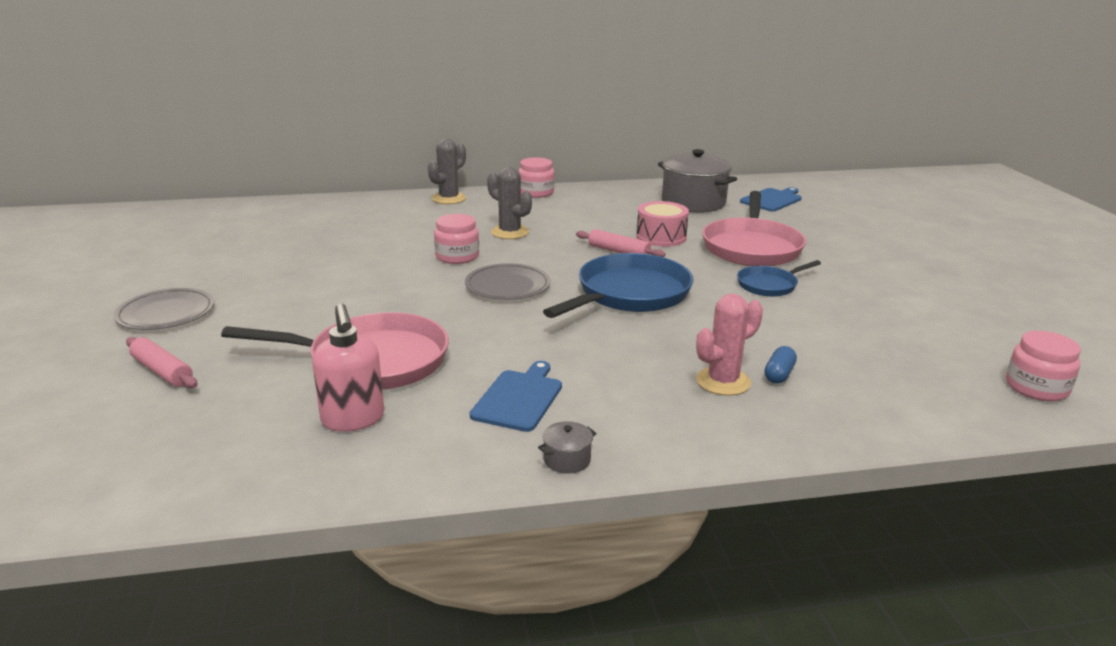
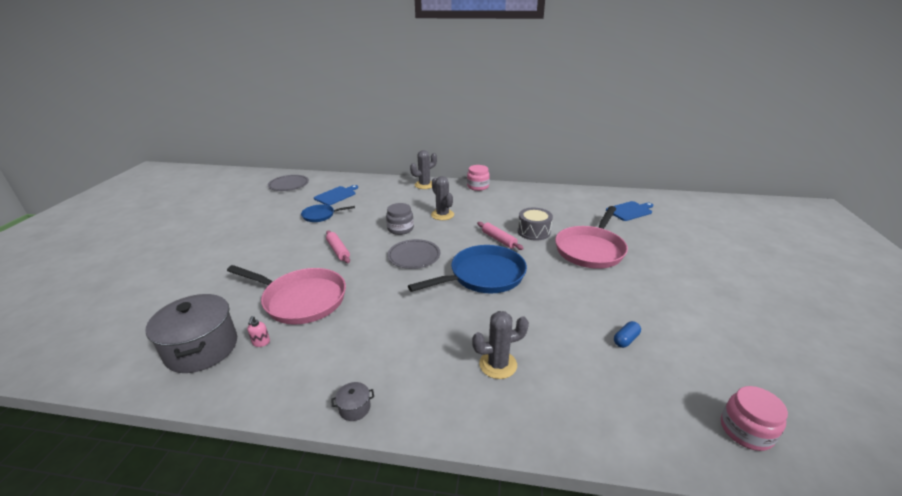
camera: 20 degrees right, 5 degrees up
(163, 371) = (198, 285): pink rolling pin -> pink rolling pin (338, 250)
(166, 313) = (228, 245): grey plate -> grey plate (288, 185)
(353, 419) = (261, 342): pink soap dispenser -> pink soap dispenser, size x0.46
(457, 256) = (400, 229): pink jar -> grey jar
(519, 398) = (361, 348): blue cutting board -> blue cutting board (336, 195)
(661, 237) = (533, 232): pink drum -> grey drum
(693, 202) = (573, 206): grey pot -> grey pot (202, 348)
(723, 381) = (498, 364): pink cactus -> grey cactus
(769, 285) = (583, 285): blue pan -> blue pan (321, 215)
(779, 374) = (541, 367): blue capsule -> blue capsule (625, 340)

